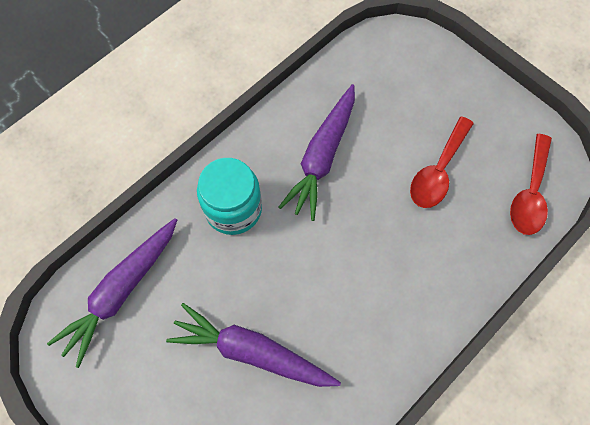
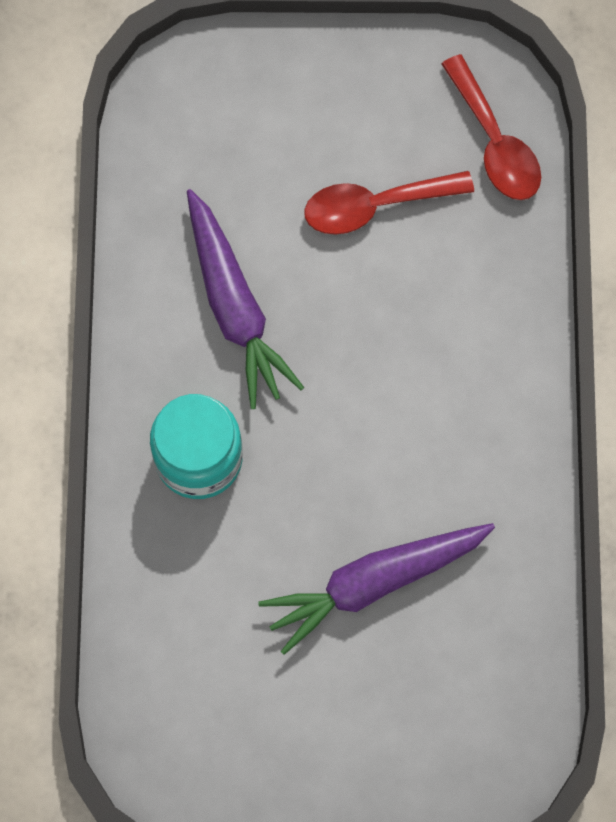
camera: 45 degrees left, 5 degrees up
(121, 291) = (175, 658): purple carrot -> none
(438, 170) = (376, 205): red spoon -> red spoon turned 90 degrees clockwise

